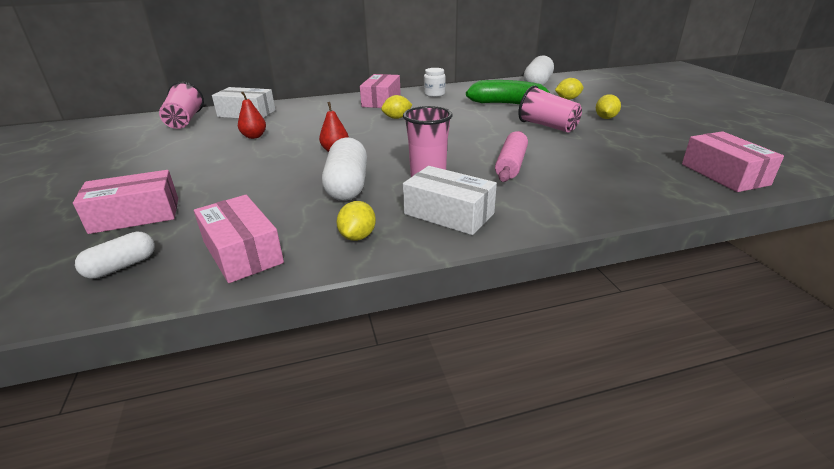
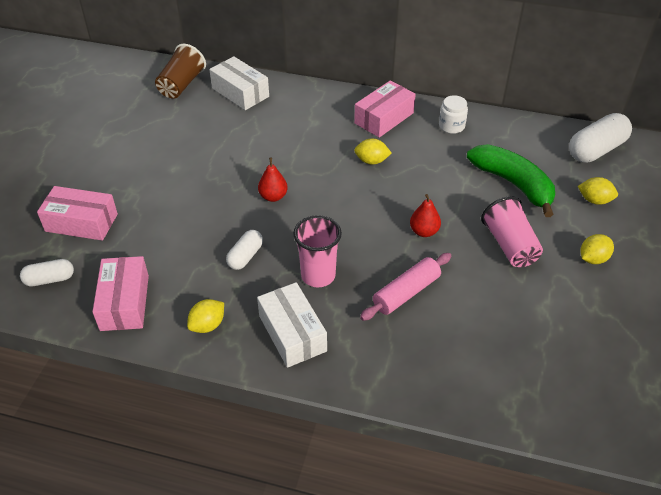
camera: 30 degrees right, 15 degrees up
(185, 121) = (181, 85): pink cup -> brown cup
(254, 136) = (222, 140): red pear -> red pear (424, 231)
(347, 186) = (245, 256): white capsule -> white capsule, size x0.58
(724, 174) = (596, 409): pink box -> none

